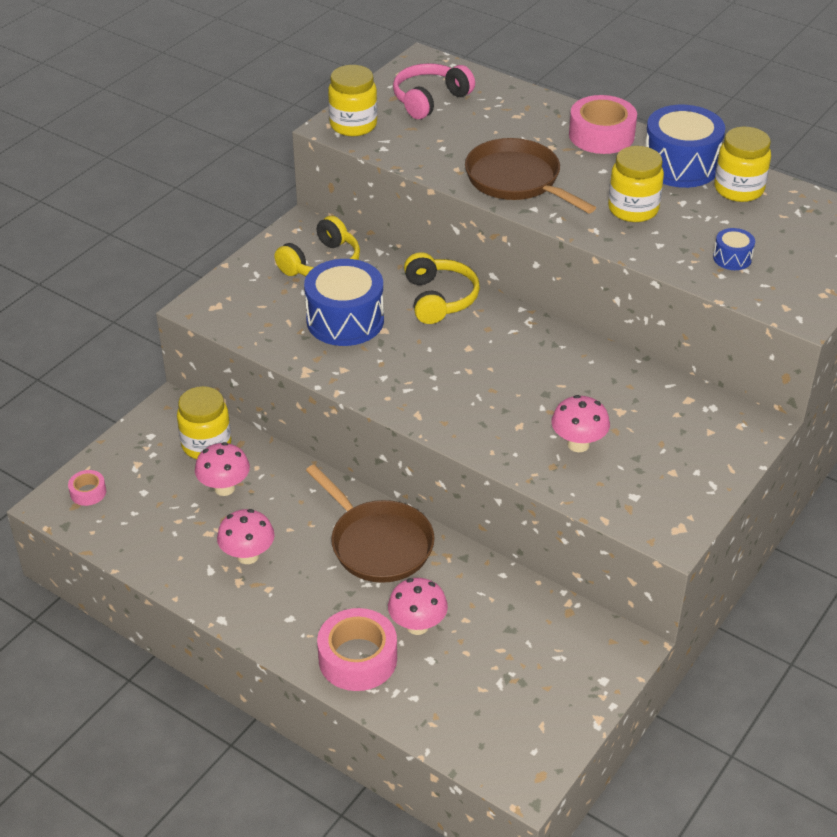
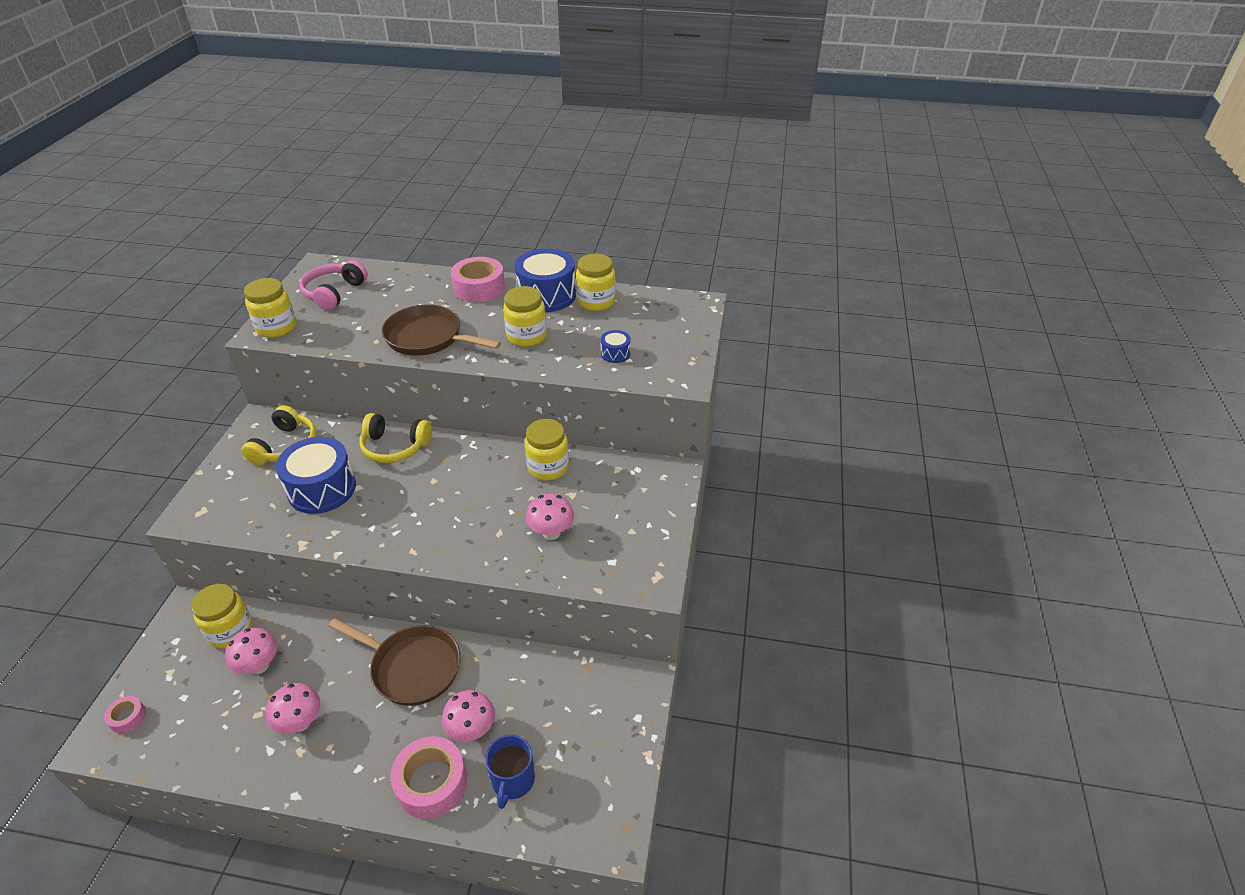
camera: 25 degrees left, 0 degrees up
(439, 299) = (395, 447): yellow headphones -> yellow headphones turned 135 degrees clockwise
(441, 688) = (512, 780): none -> blue mug
(606, 373) = (548, 467): none -> yellow jar

